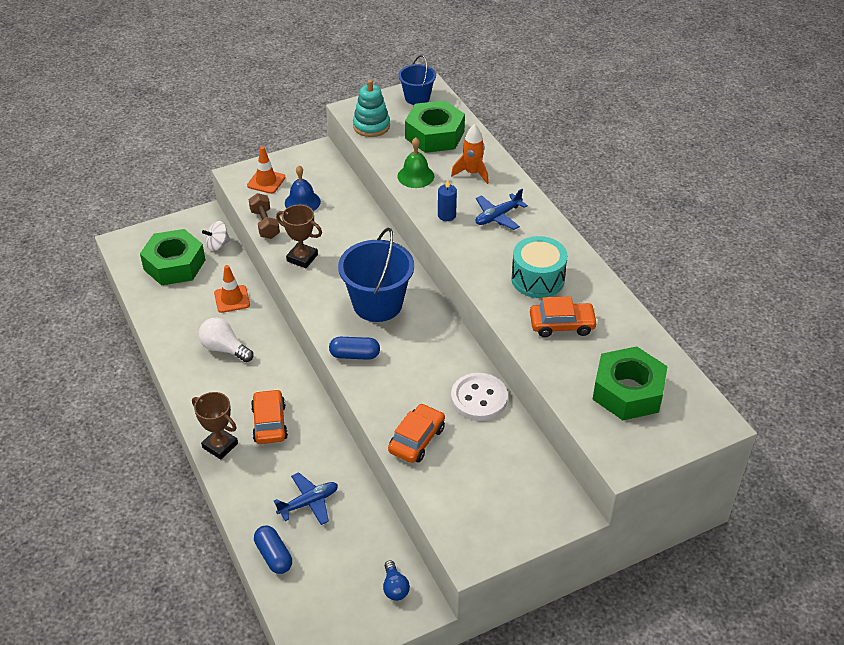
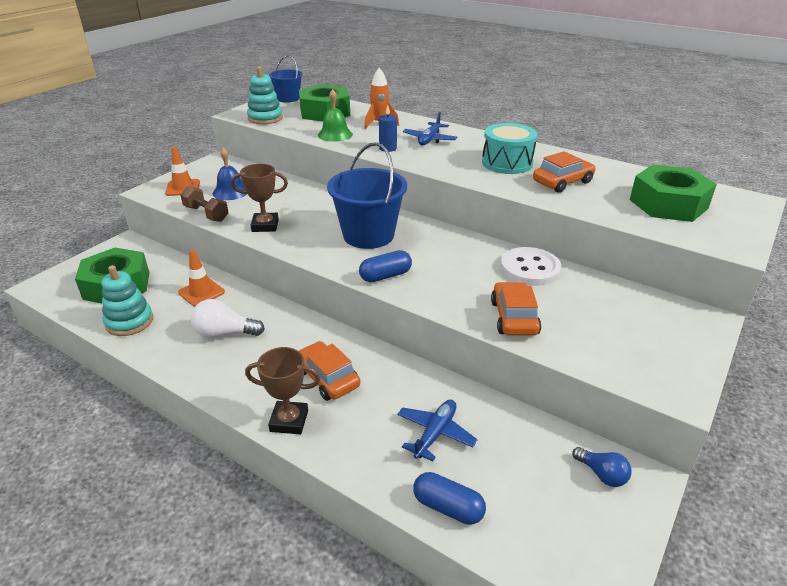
camera: 30 degrees left, 10 degrees down
(165, 307) = (129, 322): none -> turquoise stacking toy
(217, 245) = (154, 258): white spinning top -> none

